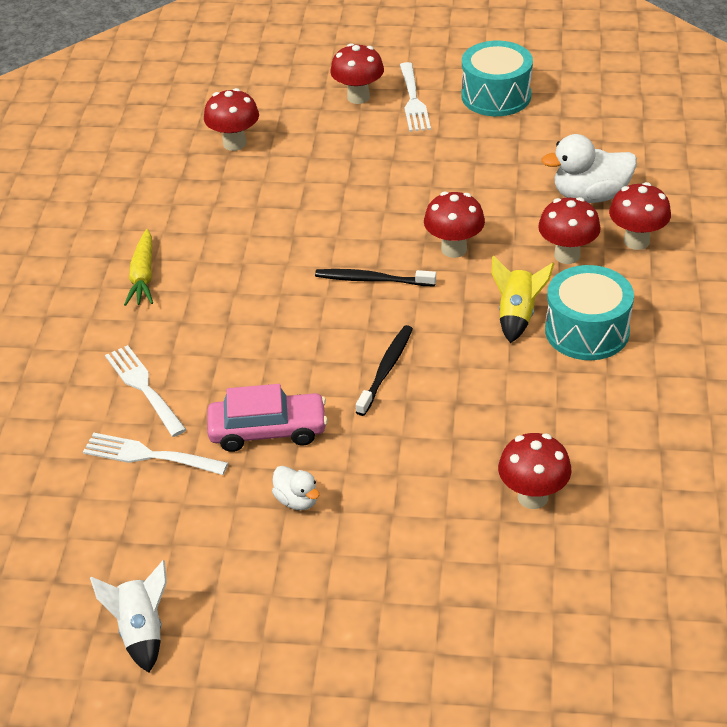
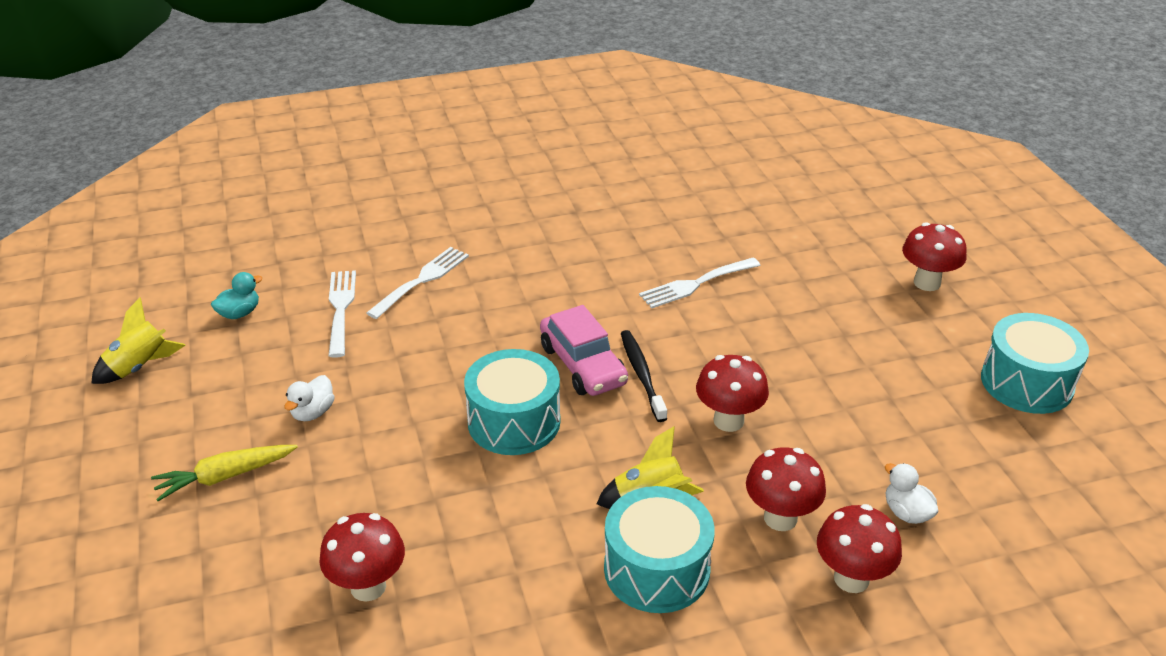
camera: 65 degrees right, 5 degrees down
(101, 537) = (239, 313): none -> turquoise duck
(141, 631) = (139, 367): white rocket -> yellow rocket
(143, 276) = (562, 236): yellow carrot -> yellow carrot (225, 476)
(234, 143) = (784, 229): red mushroom -> none
(268, 431) = (396, 368): pink car -> pink car (583, 365)
(386, 369) = (514, 421): black toothbrush -> turquoise drum
(413, 101) = (957, 322): white fork -> white fork (695, 284)
(590, 196) = (906, 512): white duck -> white duck, size x0.54

